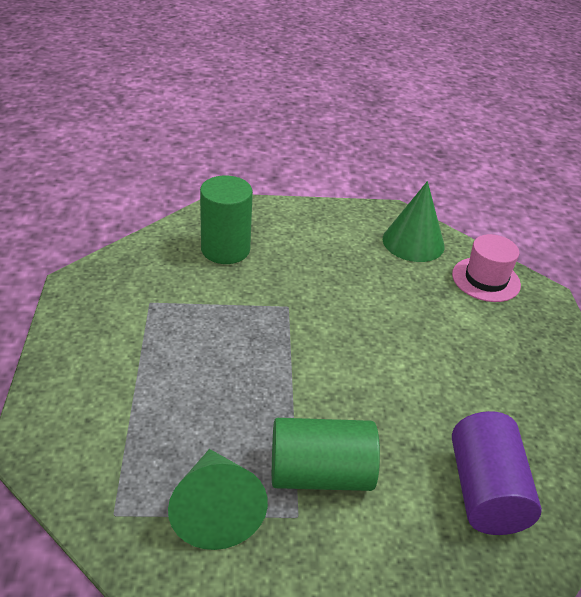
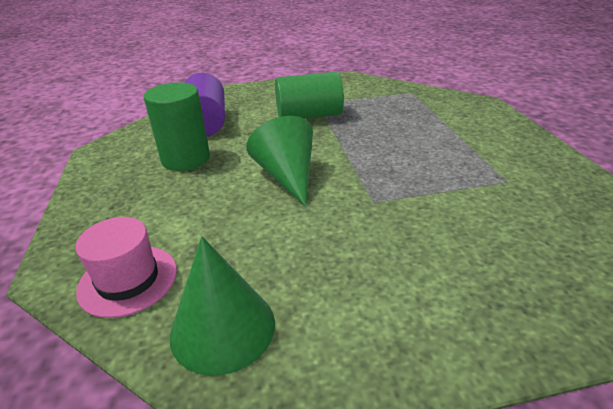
camera: 175 degrees right, 5 degrees down
(216, 510) = (361, 99): green cone -> green cone (287, 176)
(225, 249) = (489, 252): green cylinder -> green cylinder (186, 159)

